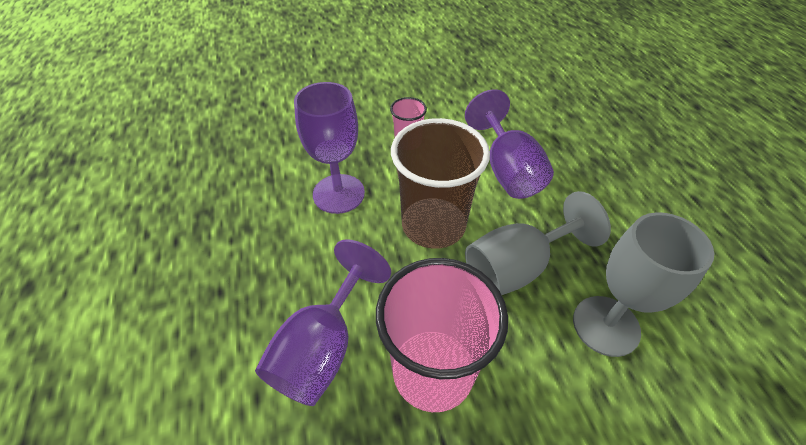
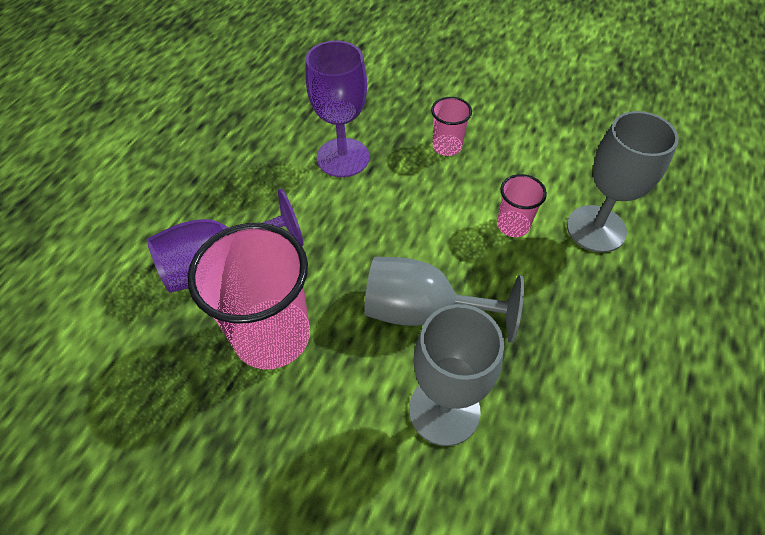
camera: 40 degrees right, 5 degrees up
(433, 225) = (391, 230): brown cup -> none
(507, 170) = (513, 225): purple goblet -> pink cup
(555, 142) = (596, 228): none -> grey goblet

